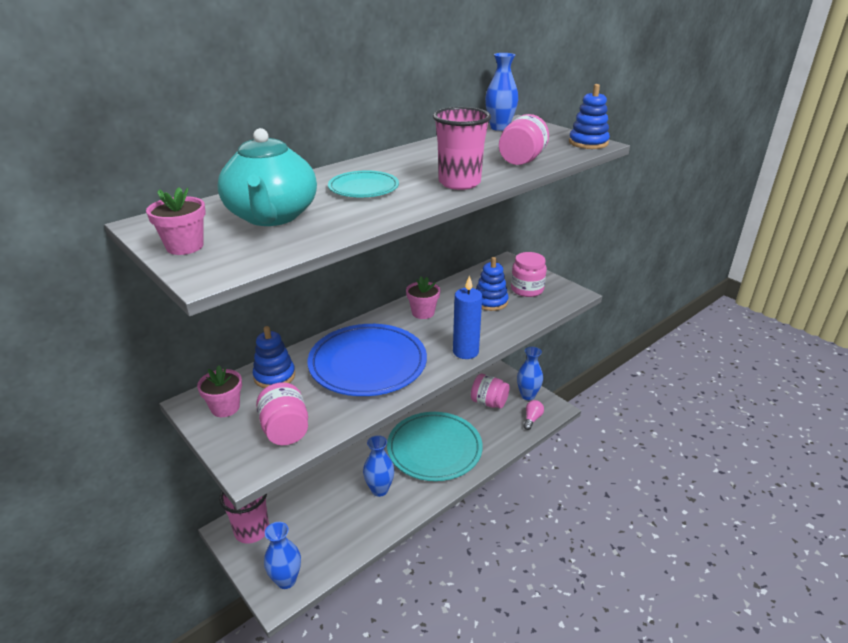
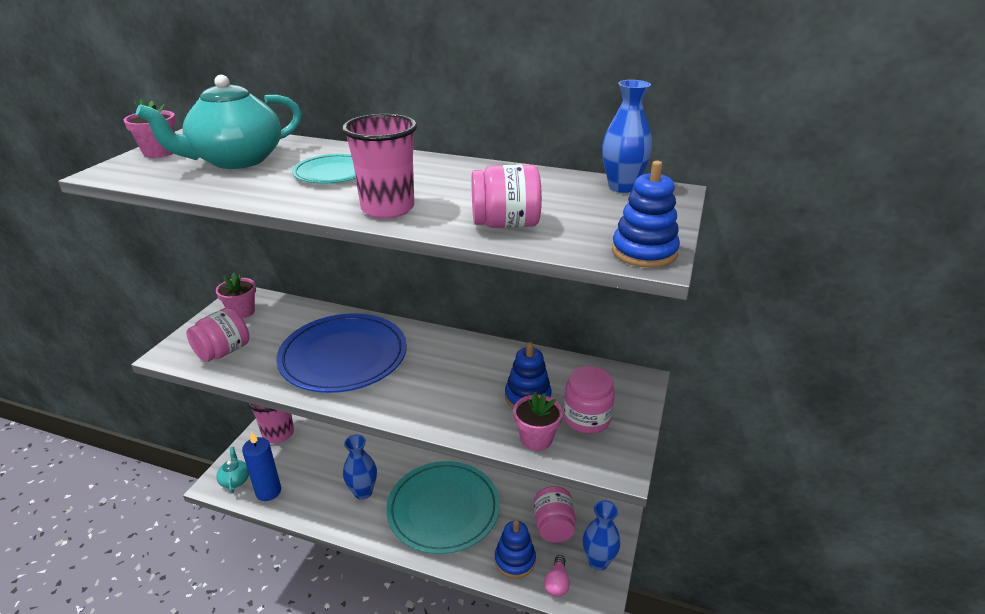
camera: 60 degrees right, 0 degrees up
(274, 376) = (296, 316): blue stacking toy -> blue stacking toy (515, 560)
(286, 580) = (235, 480): blue vase -> turquoise teapot
(423, 313) = (461, 357): pink flower pot -> pink flower pot (536, 439)
(465, 352) = (406, 413): blue candle -> blue candle (268, 491)
(532, 419) = (557, 583): pink light bulb -> pink light bulb turned 105 degrees clockwise

